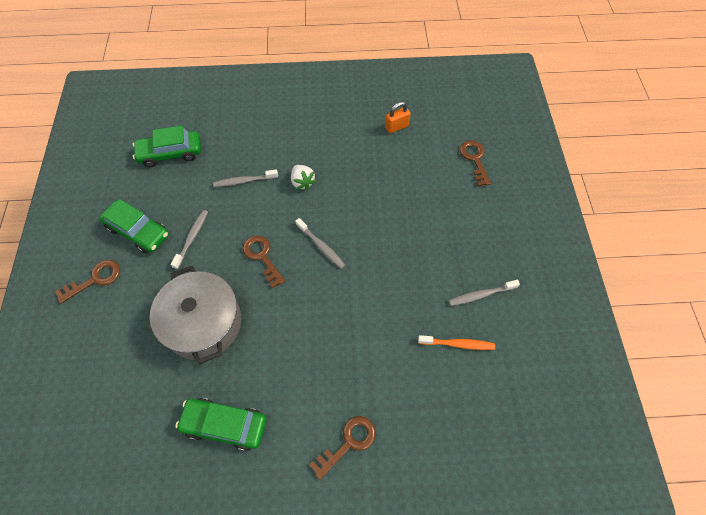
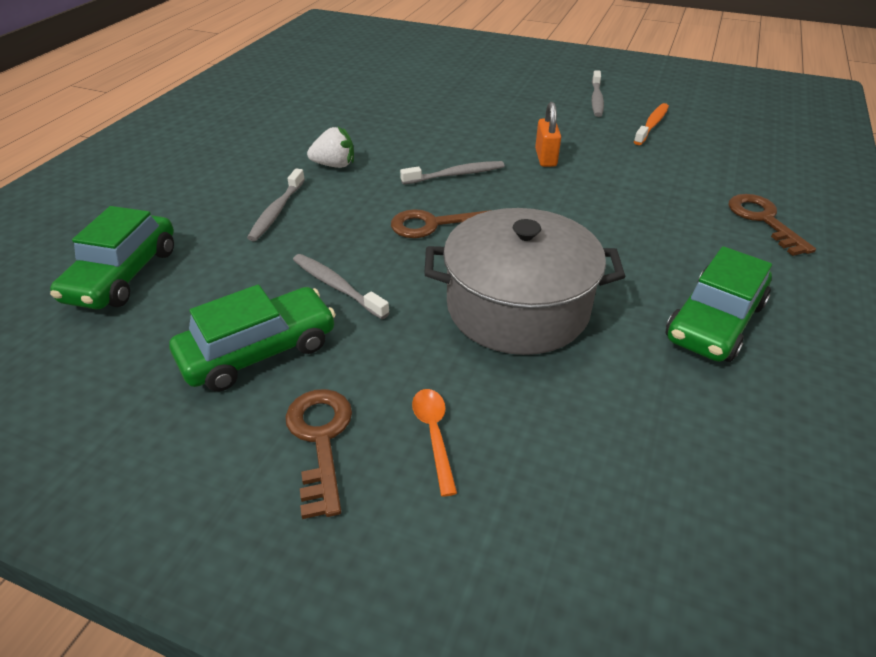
camera: 65 degrees left, 20 degrees down
(108, 319) = (434, 434): none -> orange spoon
(396, 127) = (321, 88): orange padlock -> orange padlock (545, 158)
(474, 159) = (418, 61): brown key -> none

